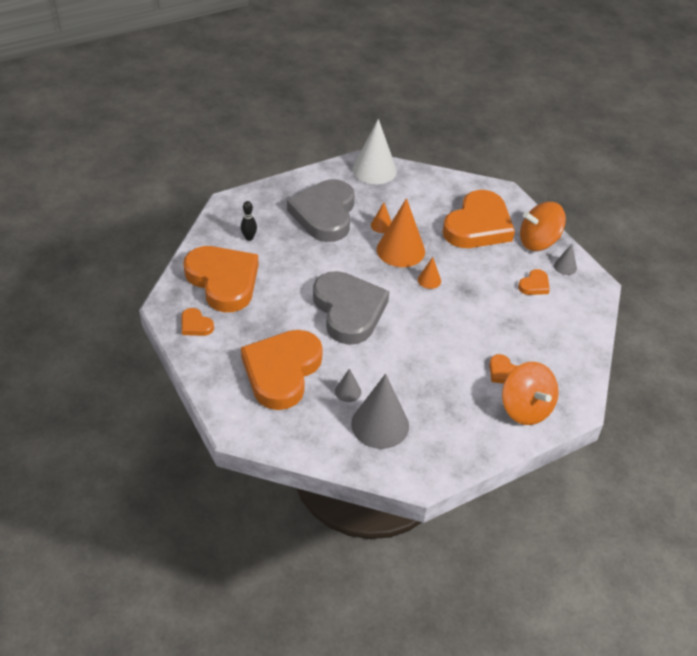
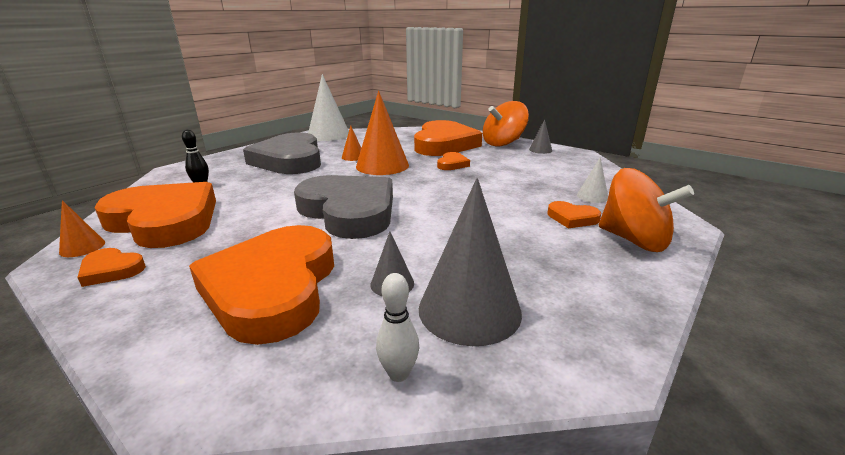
camera: 20 degrees left, 20 degrees down
(326, 447) = (398, 374): none -> white bowling pin
(429, 280) = (426, 176): orange cone -> orange cone (82, 247)
(534, 285) = (528, 162): orange heart -> orange heart (452, 164)
(544, 353) = (592, 196): none -> white cone

